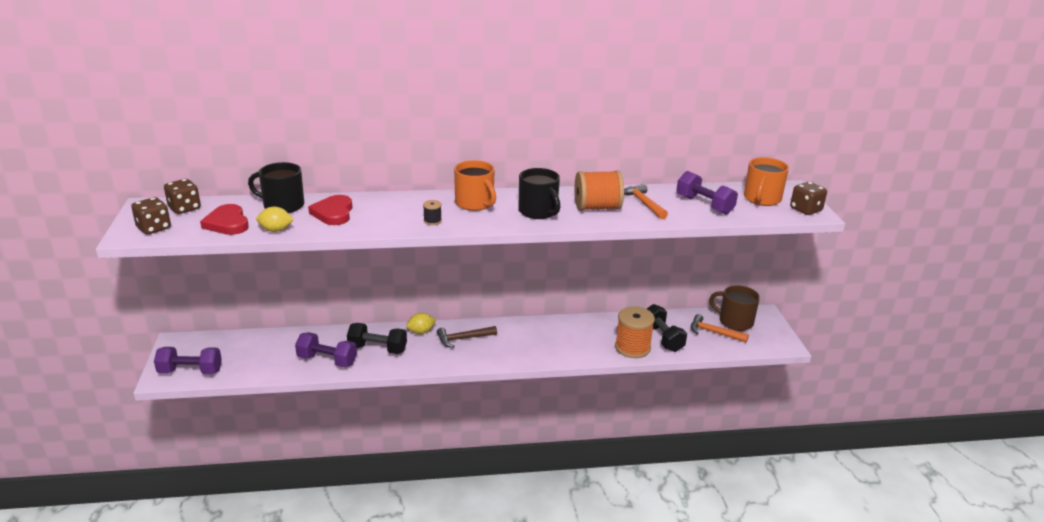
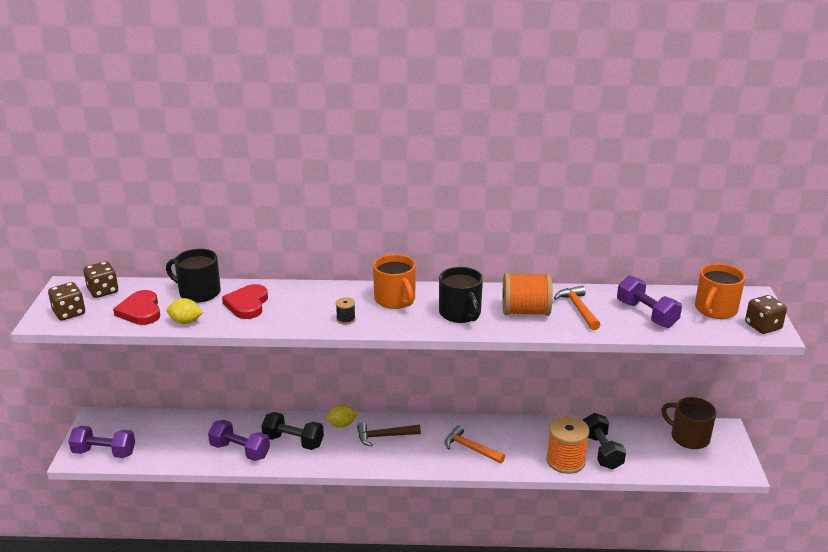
camera: 10 degrees right, 0 degrees up
(714, 332) = (662, 449): orange hammer -> orange hammer (470, 448)

